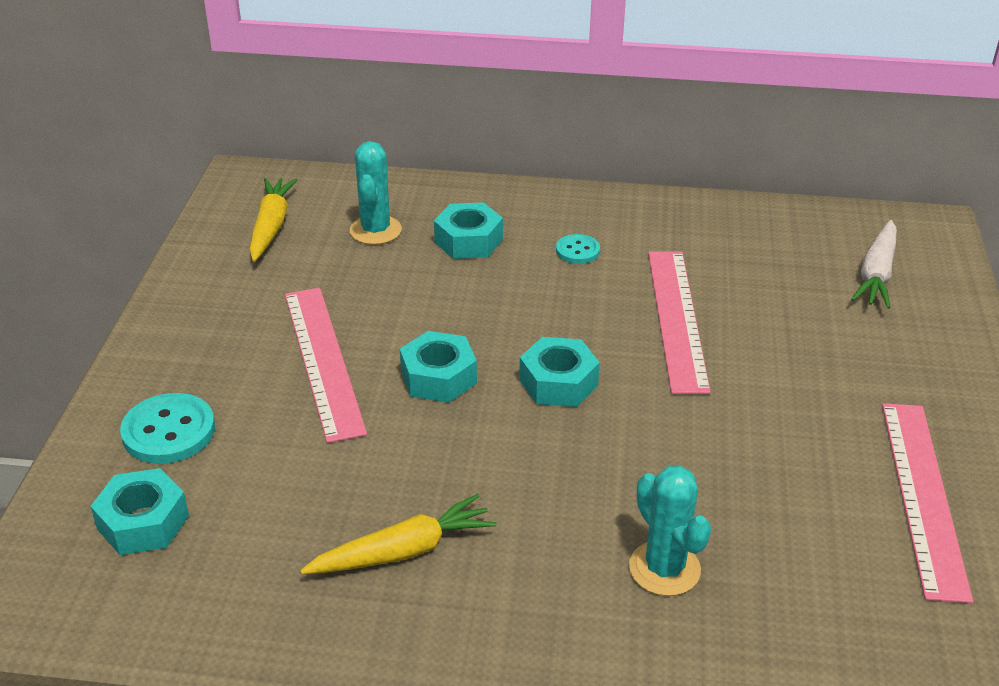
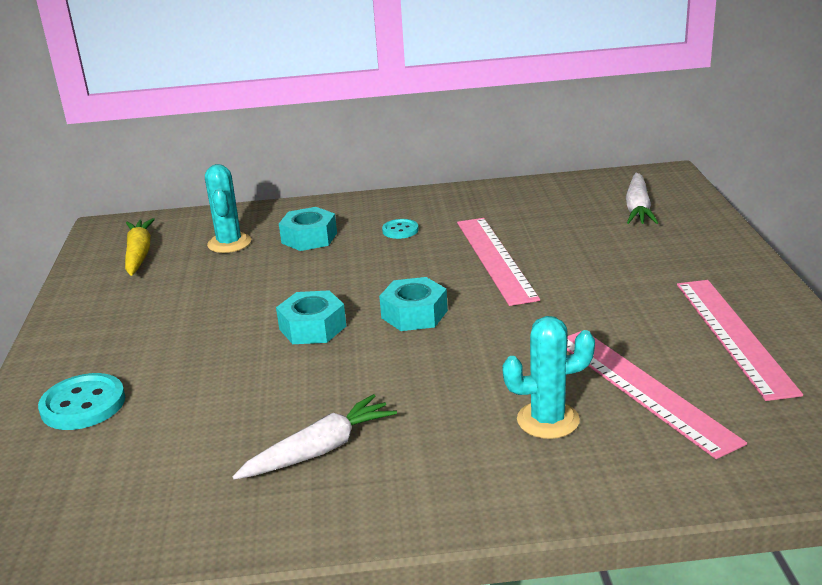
camera: 10 degrees left, 10 degrees down
(143, 522) = (75, 473): turquoise nut -> none
(323, 360) = (210, 333): pink ruler -> pink ruler (643, 389)
(403, 551) = (320, 450): yellow carrot -> white carrot
(664, 568) = (548, 420): turquoise cactus -> turquoise cactus turned 60 degrees counterclockwise

